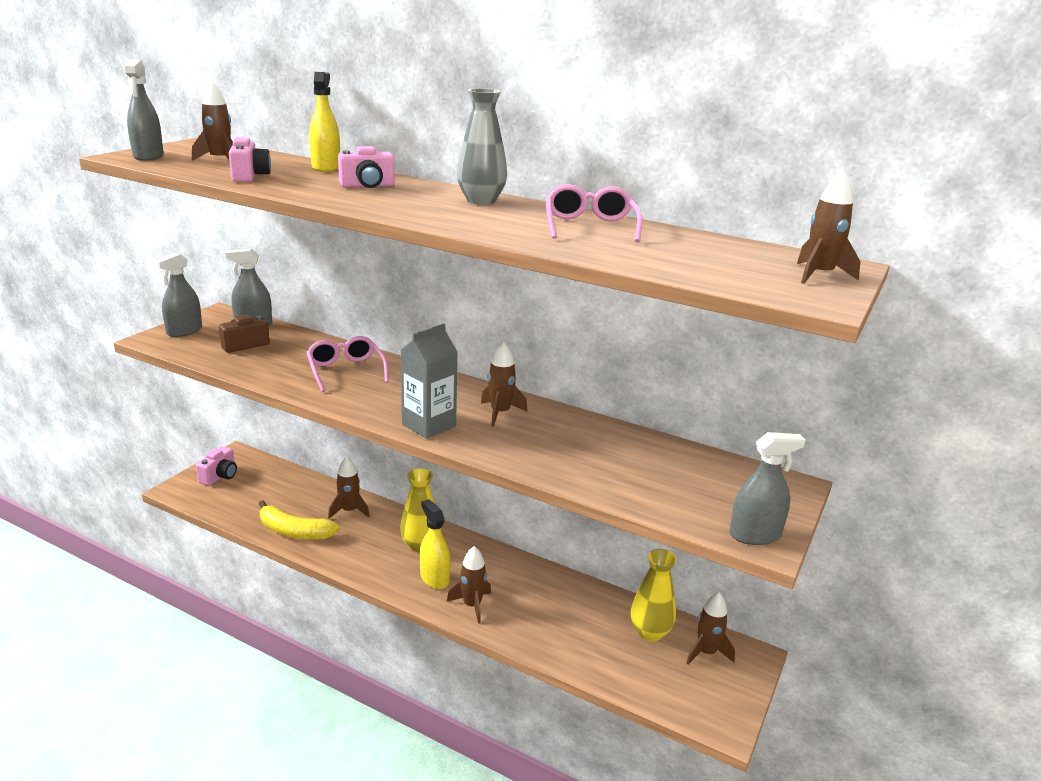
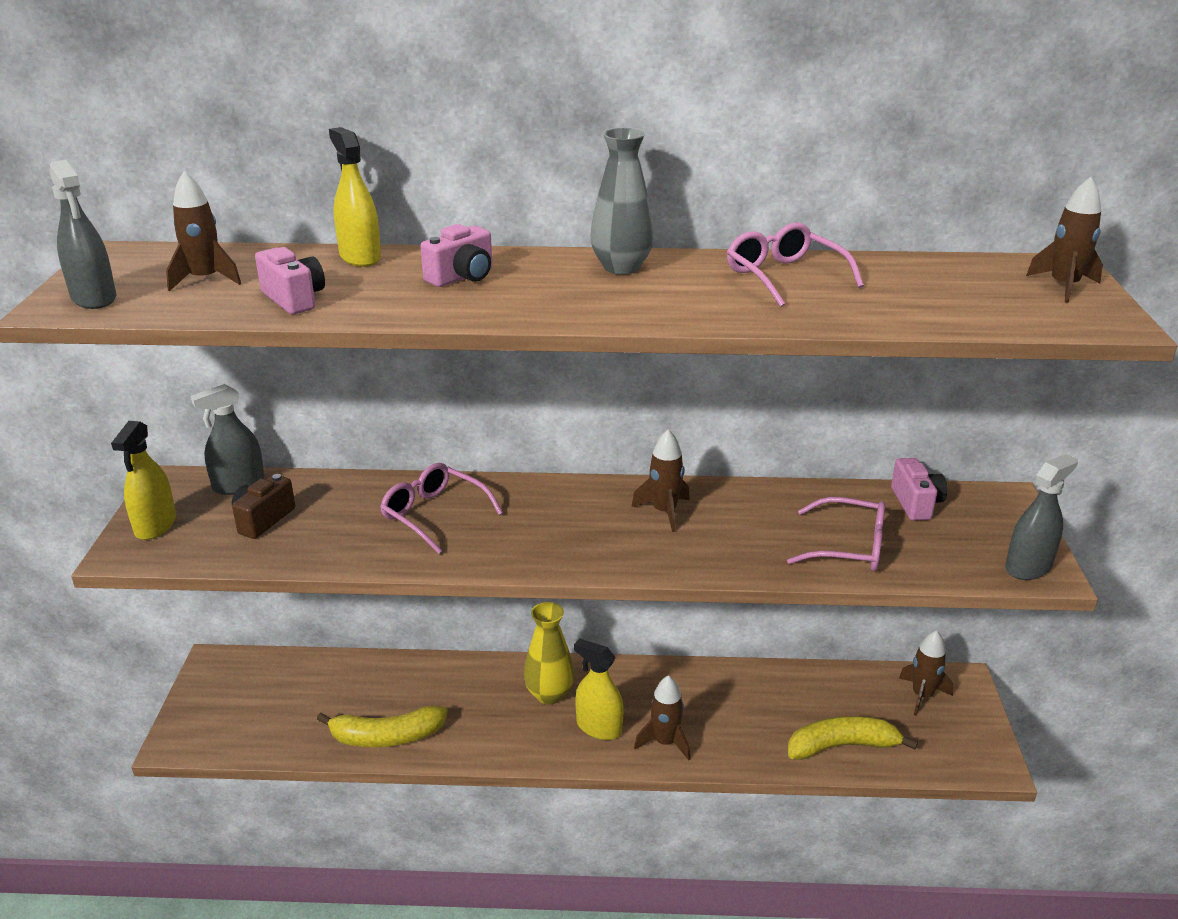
camera: 25 degrees left, 5 degrees up
(184, 331) = (155, 525): grey spray bottle -> yellow spray bottle
(220, 476) = (220, 701): pink camera -> pink camera (916, 503)
(349, 511) = (429, 684): brown rocket -> none
(429, 425) = (607, 555): grey carton -> none
(605, 661) = (842, 746): none -> yellow banana
(614, 475) = (848, 547): none -> pink glasses
(650, 632) = (857, 697): yellow vase -> none

